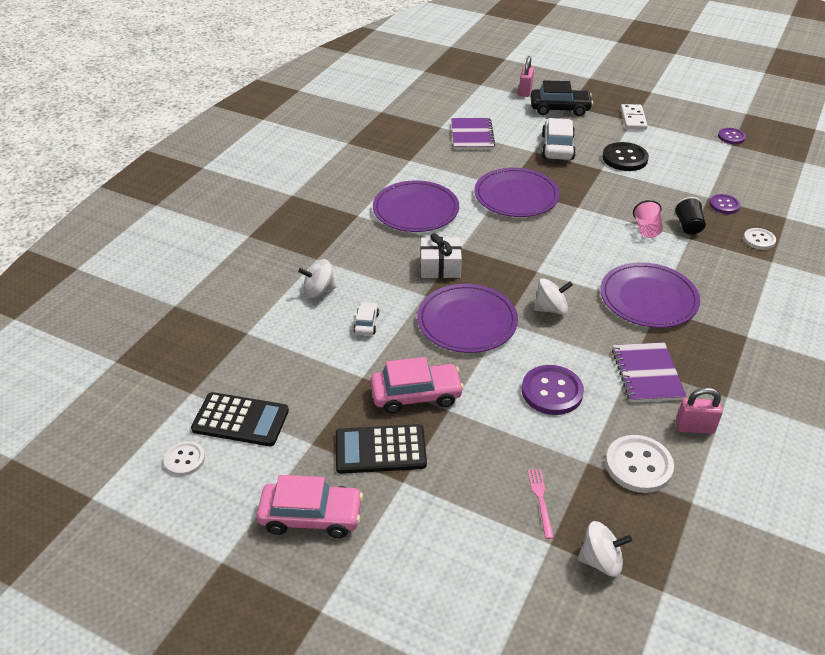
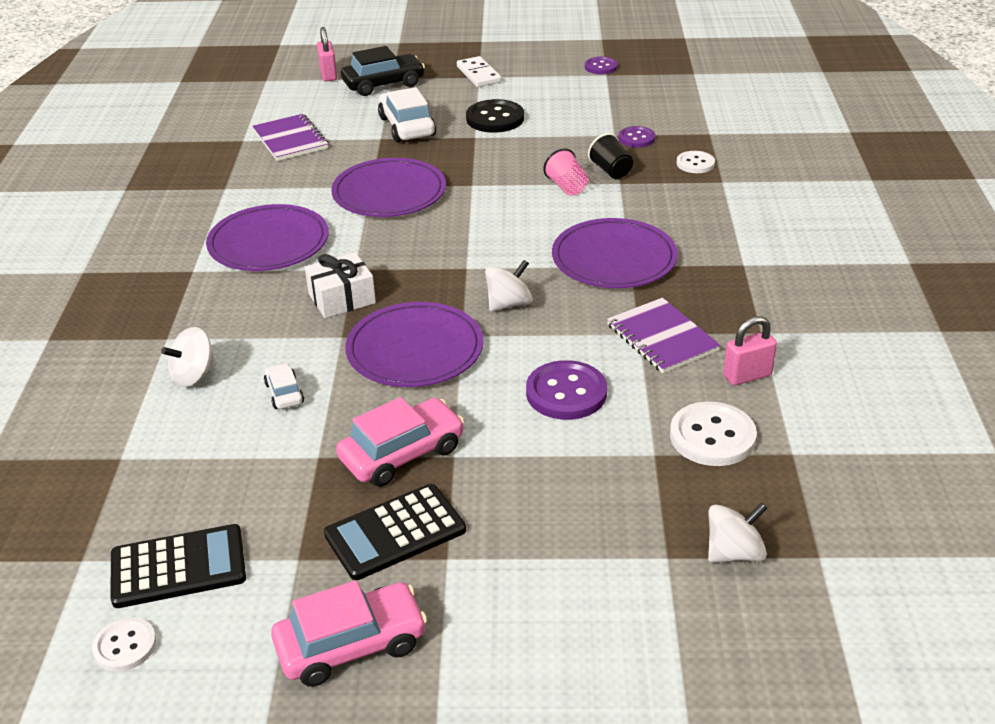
camera: 25 degrees left, 5 degrees down
(540, 500) = (626, 515): pink fork -> none

